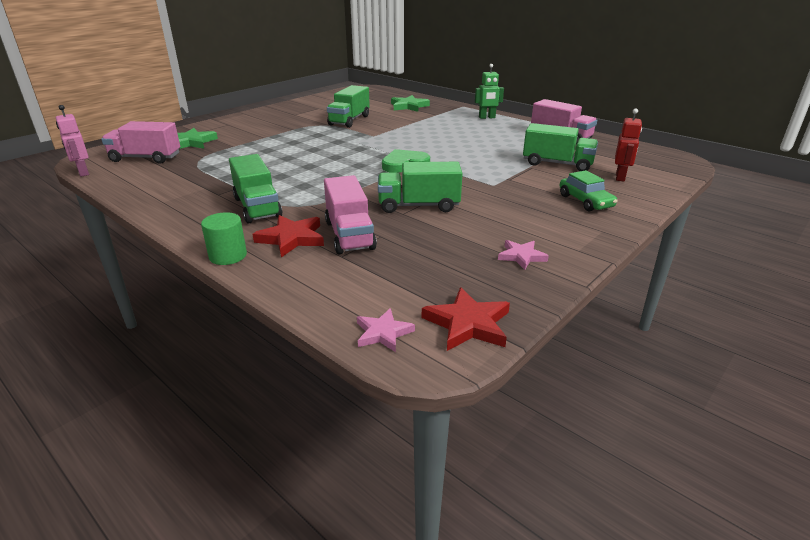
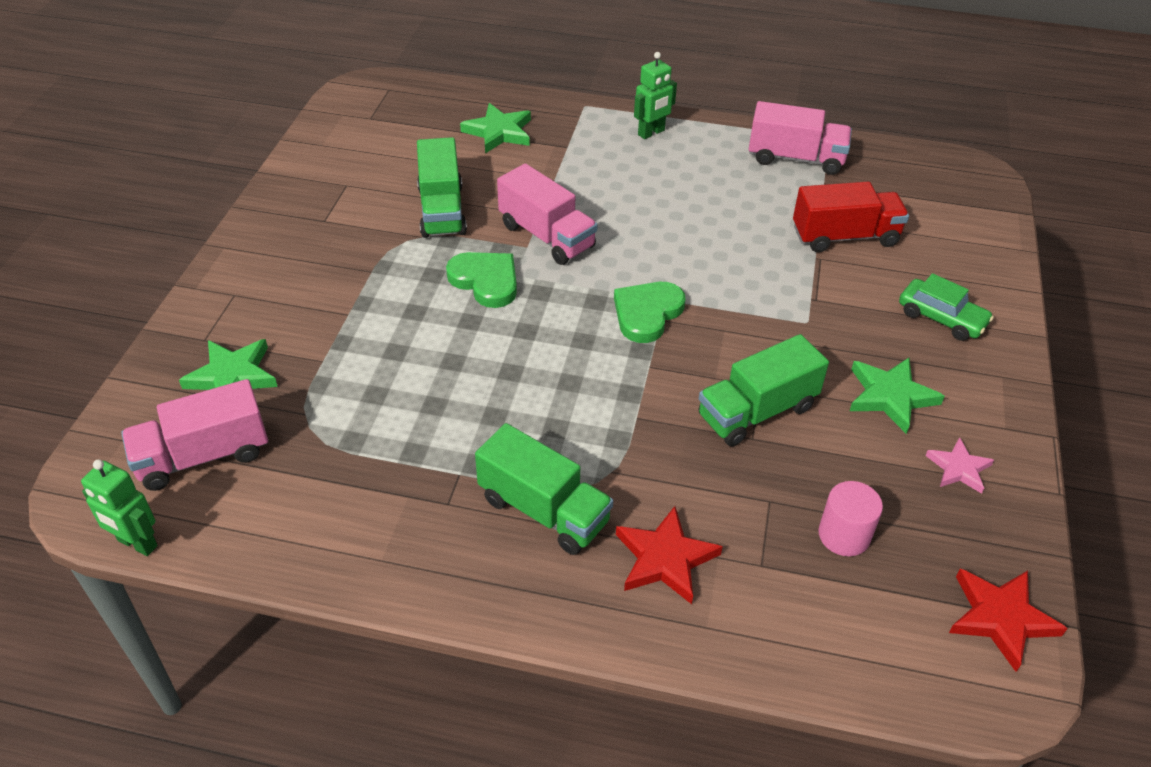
camera: 30 degrees left, 15 degrees up
(83, 172) = (137, 543): pink robot -> green robot
(228, 256) = (620, 635): green cylinder -> none
(338, 141) = (486, 281): none -> green heart
(349, 235) = (730, 517): pink truck -> pink truck (547, 236)
(383, 333) = (933, 678): pink star -> none
(407, 260) = (844, 535): none -> pink cylinder
(511, 220) = (890, 396): none -> green star
(557, 164) = (845, 236): green truck -> red truck
(620, 177) = (940, 243): red robot -> none

